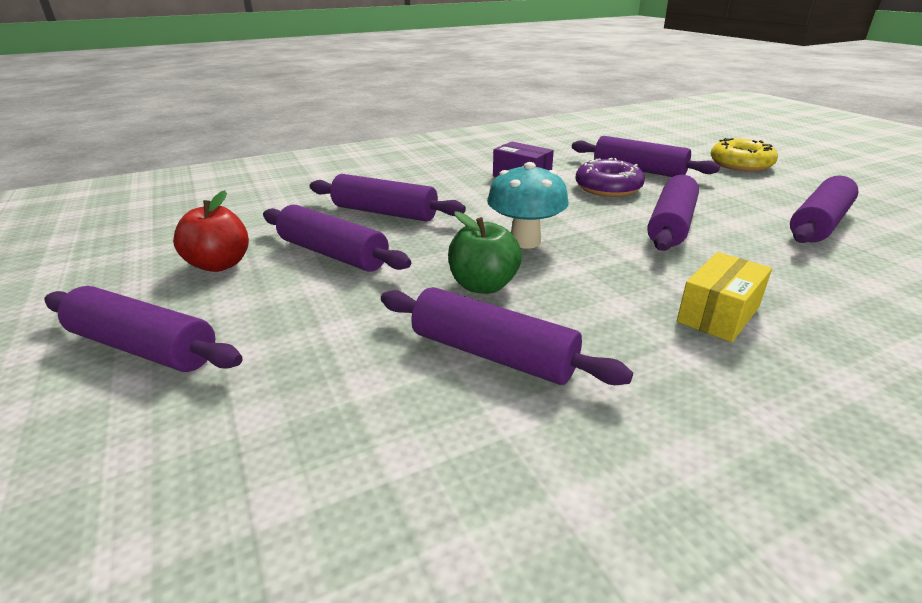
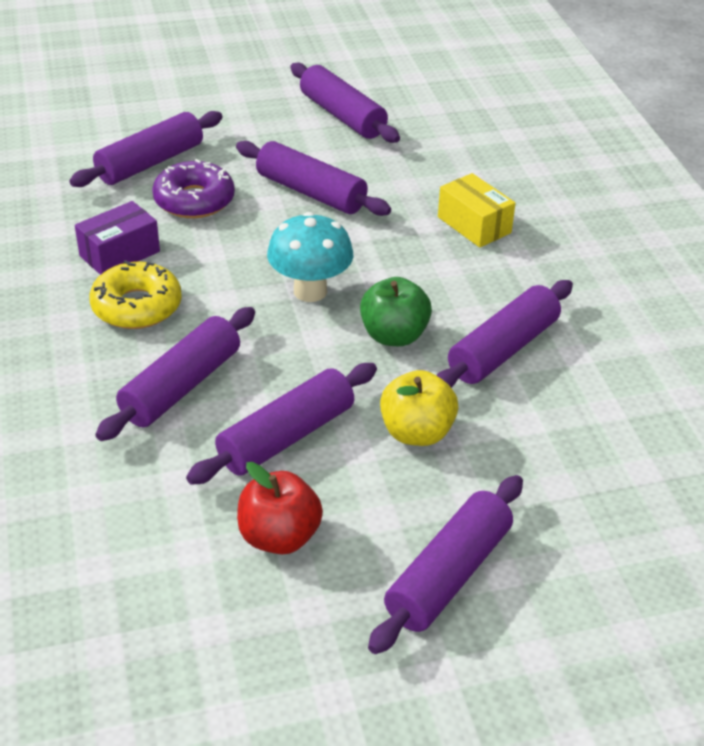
camera: 80 degrees left, 10 degrees up
(343, 311) = (416, 432): none -> yellow apple
(740, 164) = (175, 94): yellow donut -> yellow donut (137, 306)

